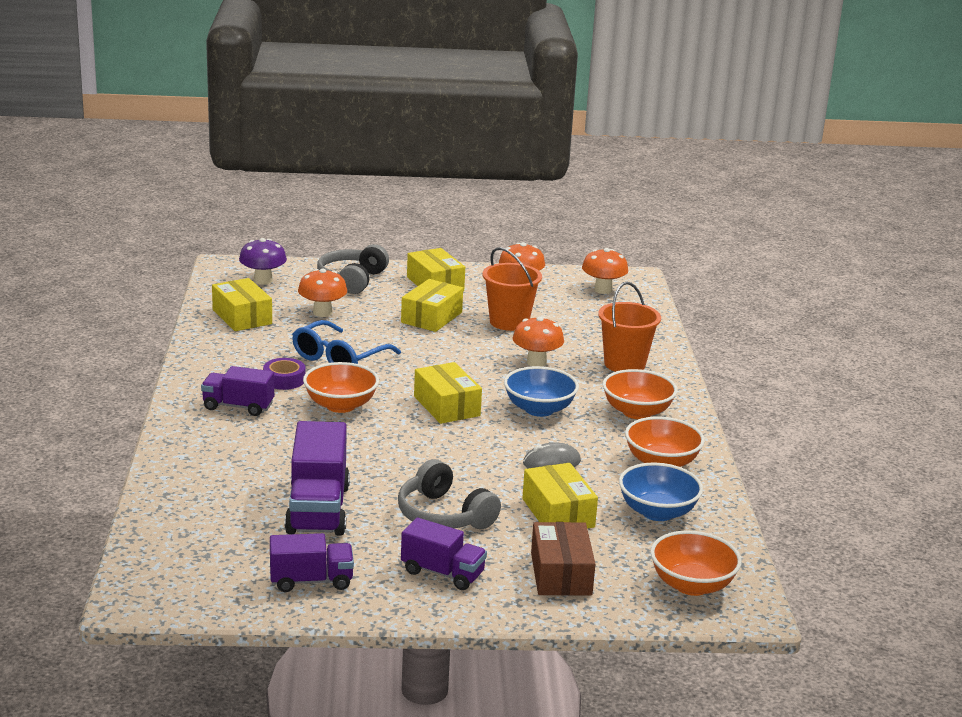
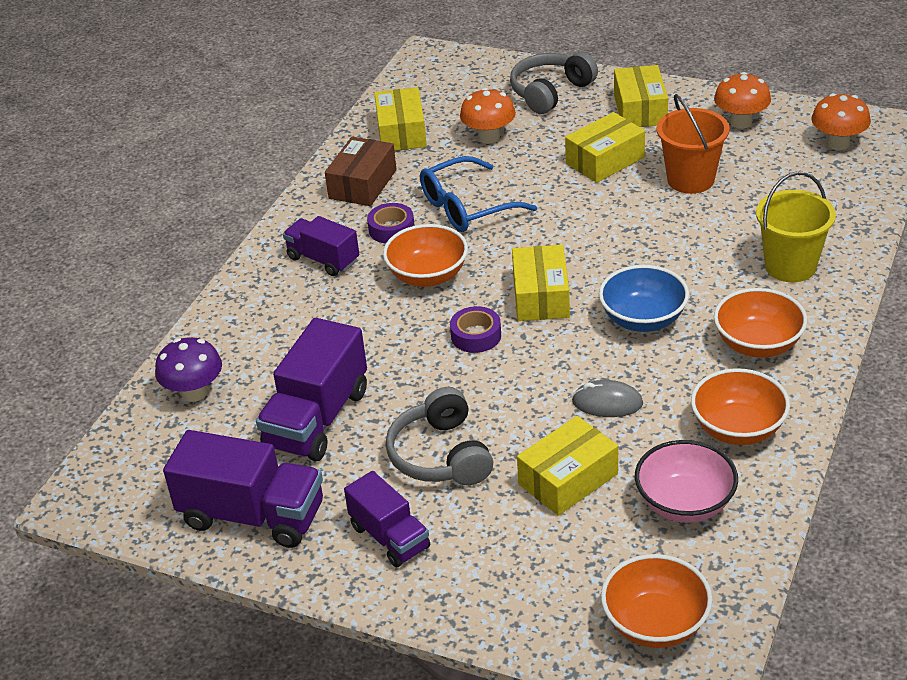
camera: 30 degrees right, 15 degrees up
(263, 280) = (454, 82): purple mushroom -> purple mushroom (194, 392)
(311, 581) = (252, 515): purple truck -> purple truck, size x1.61
(412, 437) = (476, 336): none -> purple tape
(536, 362) = (684, 247): orange mushroom -> none
(558, 513) = (568, 479): yellow box -> yellow box turned 45 degrees clockwise
(560, 574) = (515, 569): brown box -> brown box (362, 184)
(624, 364) = (790, 266): orange bucket -> yellow bucket
(657, 512) = (685, 503): blue bowl -> pink bowl

